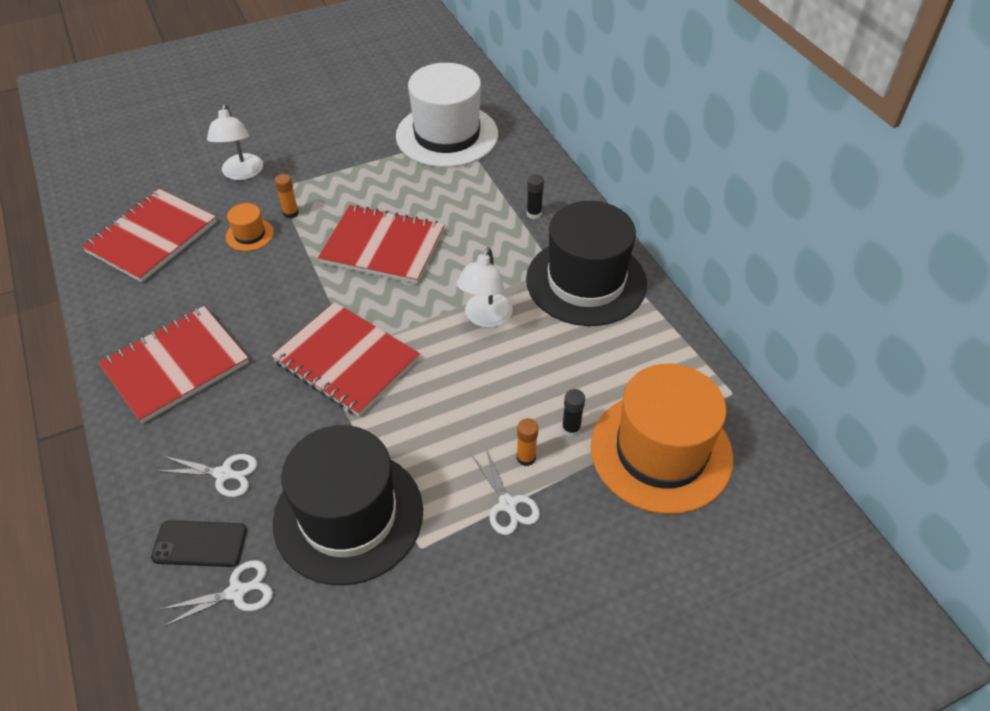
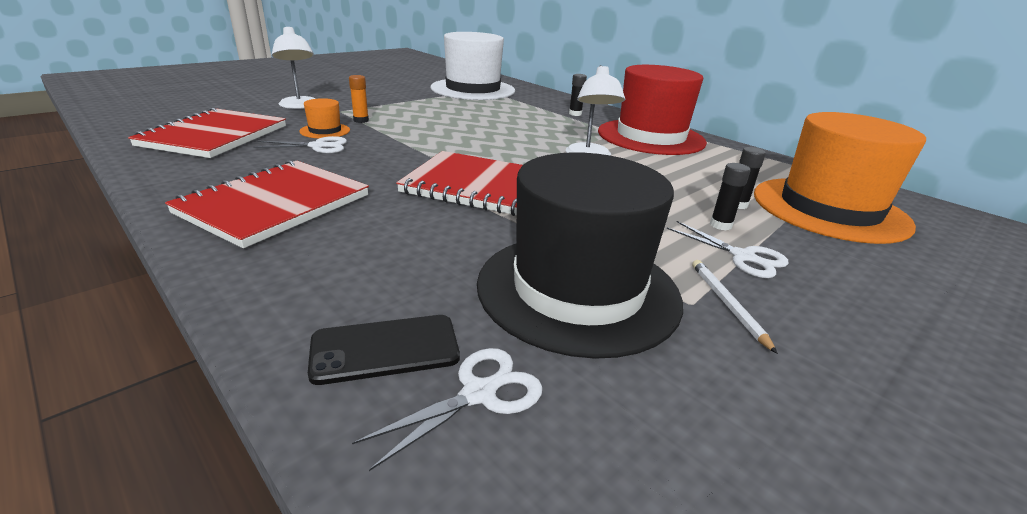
camera: 20 degrees left, 20 degrees down
(224, 474) = (385, 277): white scissors -> white scissors (318, 146)
(383, 247) = (462, 131): red notebook -> none
(446, 555) = (727, 305): none -> white pencil
(526, 458) = (720, 225): orange glue stick -> black glue stick
(586, 281) = (651, 137): black hat -> red hat

